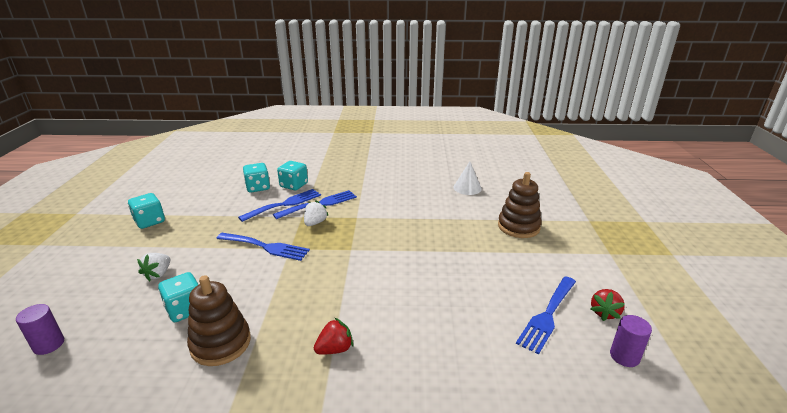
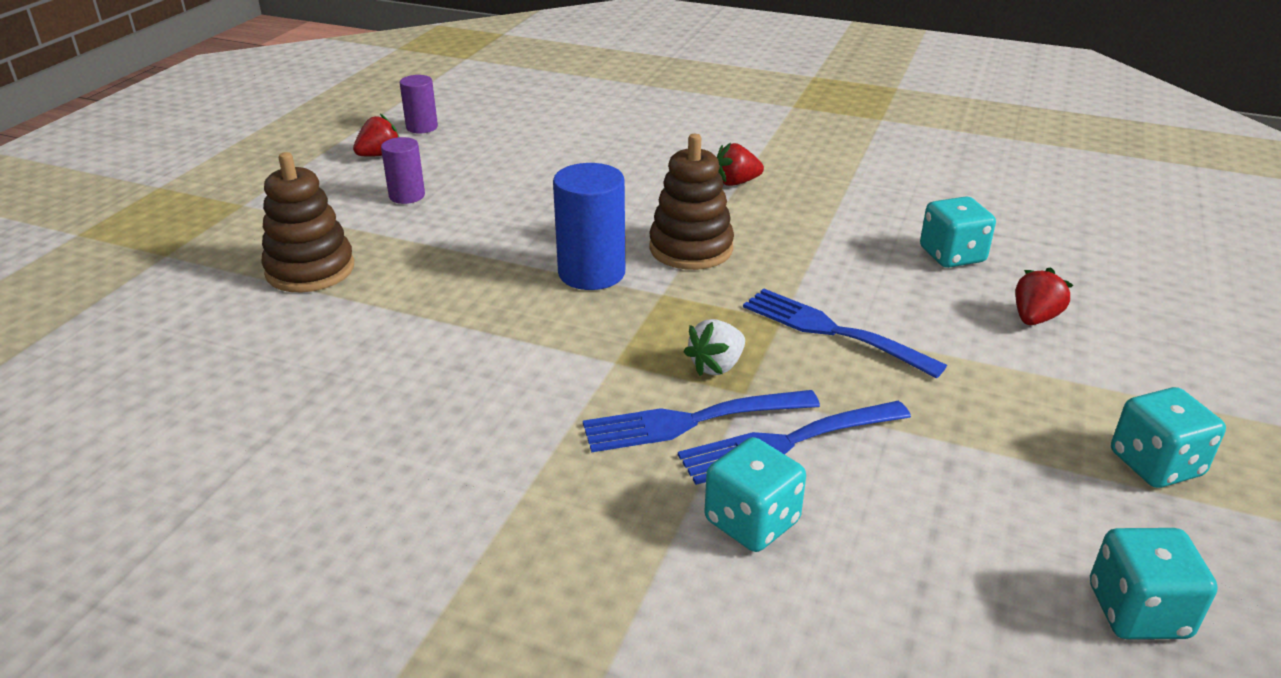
camera: 160 degrees left, 5 degrees up
(49, 344) = (1133, 250): purple cylinder -> purple cylinder (407, 196)
(158, 274) = (1034, 318): white strawberry -> red strawberry
(221, 343) = (884, 211): brown stacking toy -> brown stacking toy (691, 248)
(258, 187) = (872, 540): turquoise dice -> turquoise dice (1138, 611)
(391, 252) = (591, 273): none -> blue cylinder
(467, 188) = (273, 388): white cone -> none
(547, 315) = (450, 164): blue fork -> none

